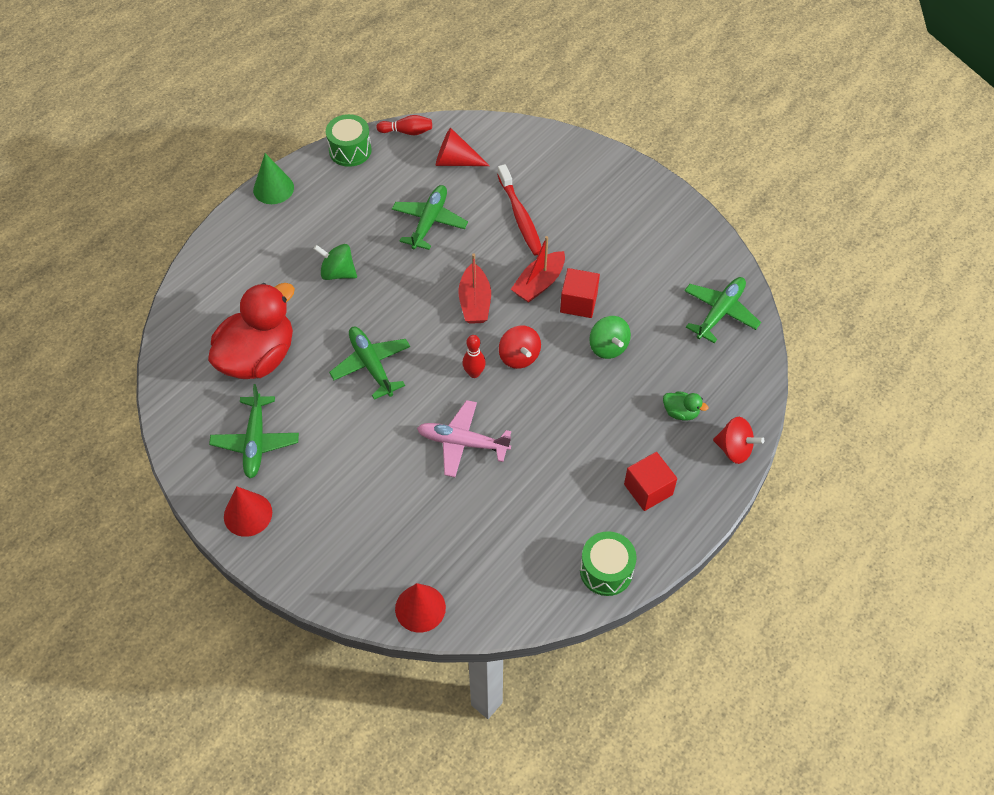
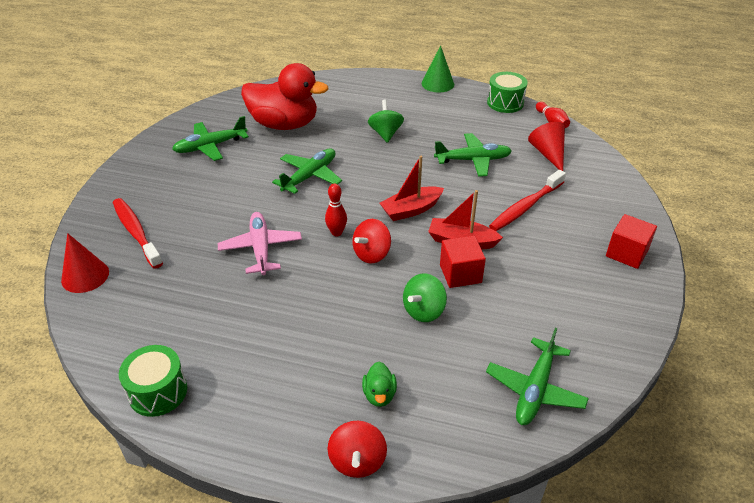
camera: 65 degrees right, 15 degrees down
(248, 514) = (146, 163): red cone -> none
(374, 548) = (136, 232): none -> red toothbrush
(648, 489) = (268, 396): red cube -> red cube (626, 253)
(720, 312) = (534, 390): green plane -> green plane turned 105 degrees clockwise

